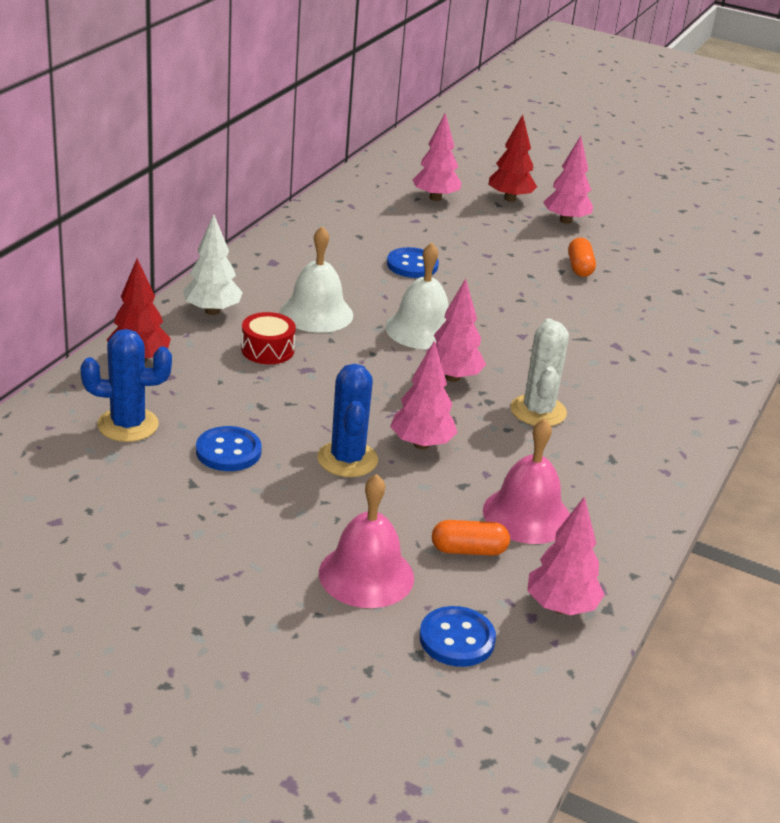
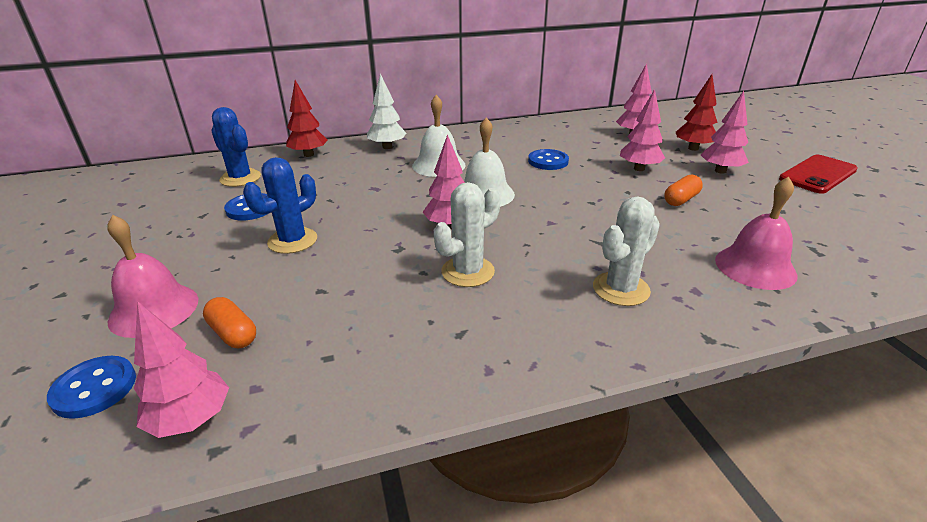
camera: 50 degrees right, 0 degrees up
(267, 350) = (375, 172): red drum -> none
(421, 444) = (349, 253): pink tree -> pink tree (639, 169)
(527, 515) = (316, 335): pink bell -> pink bell (755, 267)
(635, 198) = (818, 174): none -> red phone
(652, 372) = (621, 289): none -> white cactus

